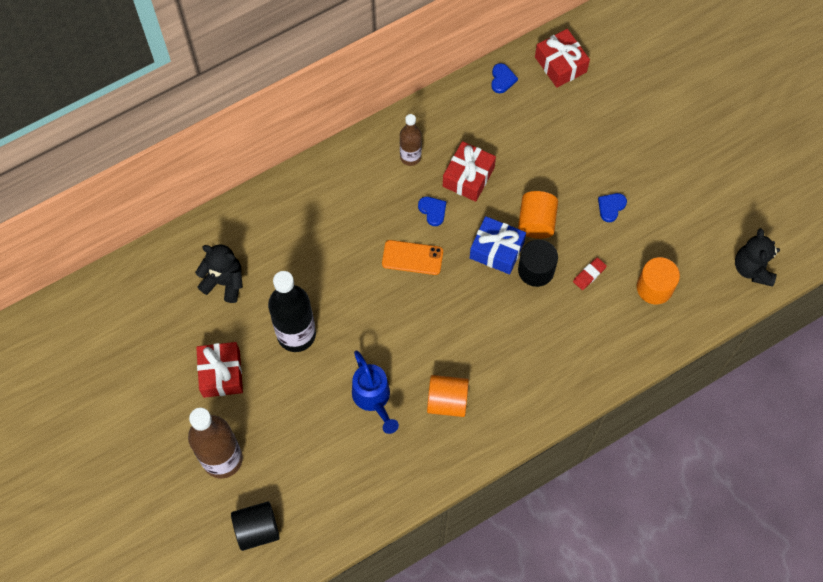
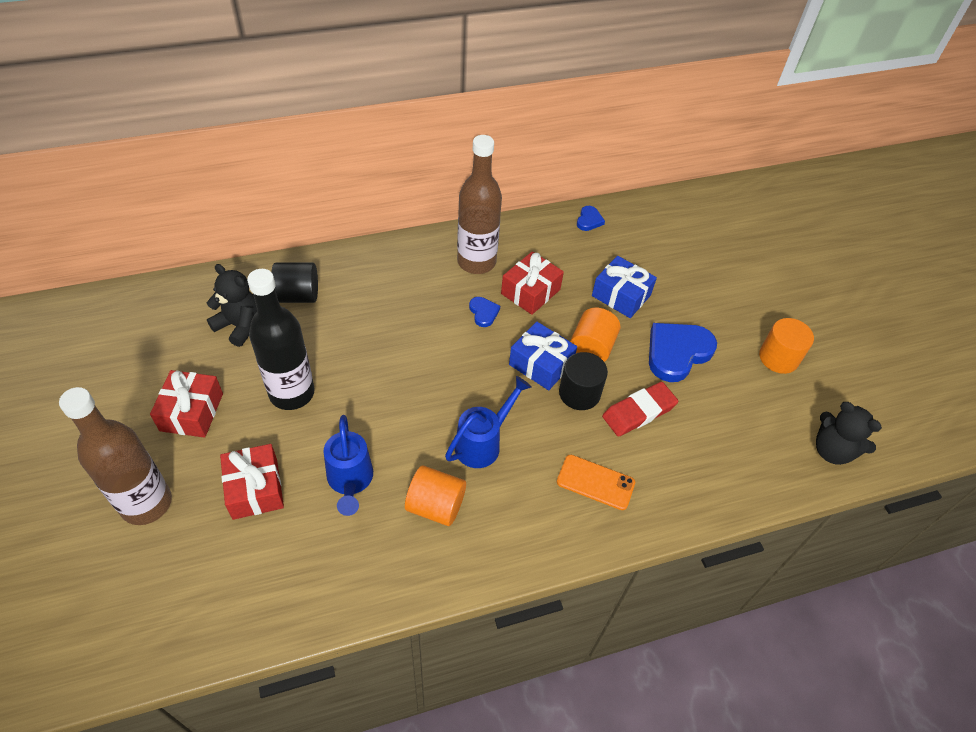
camera: 10 degrees right, 15 degrees down
(257, 529) = (145, 598): black cylinder -> black cylinder (298, 295)
(410, 157) = (476, 262): brown bottle -> brown bottle, size x1.75
(412, 258) = (447, 350): orange phone -> orange phone (595, 482)
(468, 337) = (483, 443): none -> blue watering can
(550, 159) = (621, 295): none -> blue gift
(560, 64) = (650, 221): red gift -> red gift (255, 489)
(589, 274) = (639, 412): red eraser -> red eraser, size x1.79
(611, 207) = (677, 352): blue heart -> blue heart, size x2.09
(654, 287) = (712, 443): orange cylinder -> orange cylinder (778, 358)
(752, 268) = (832, 450): black teddy bear -> black teddy bear turned 60 degrees counterclockwise

